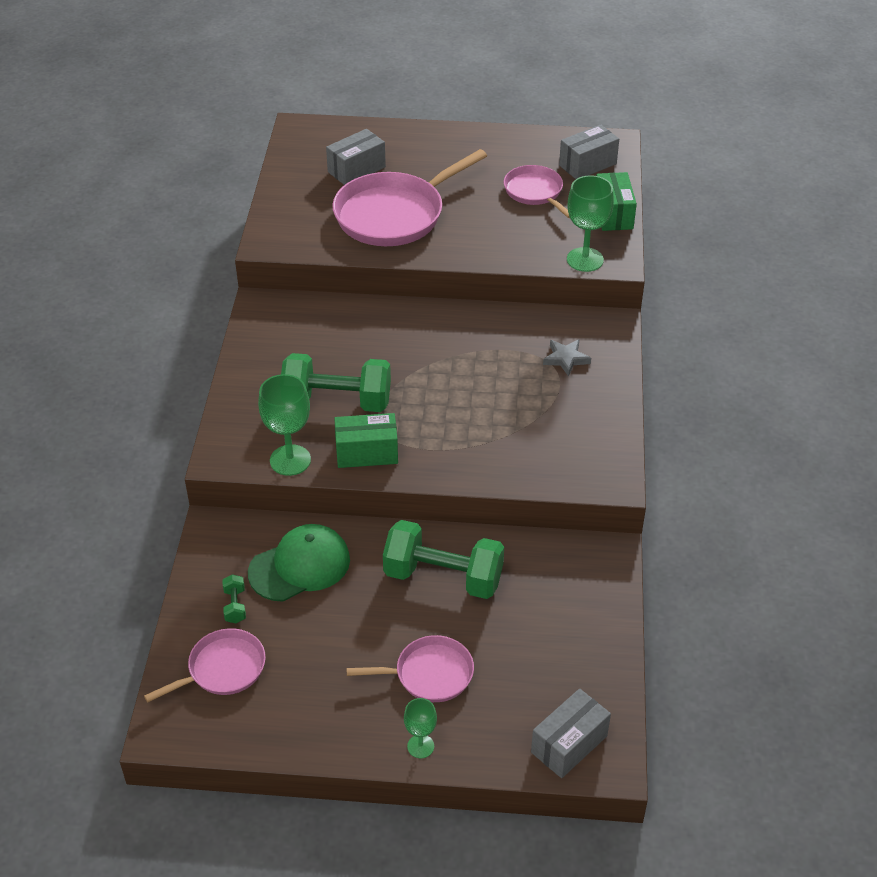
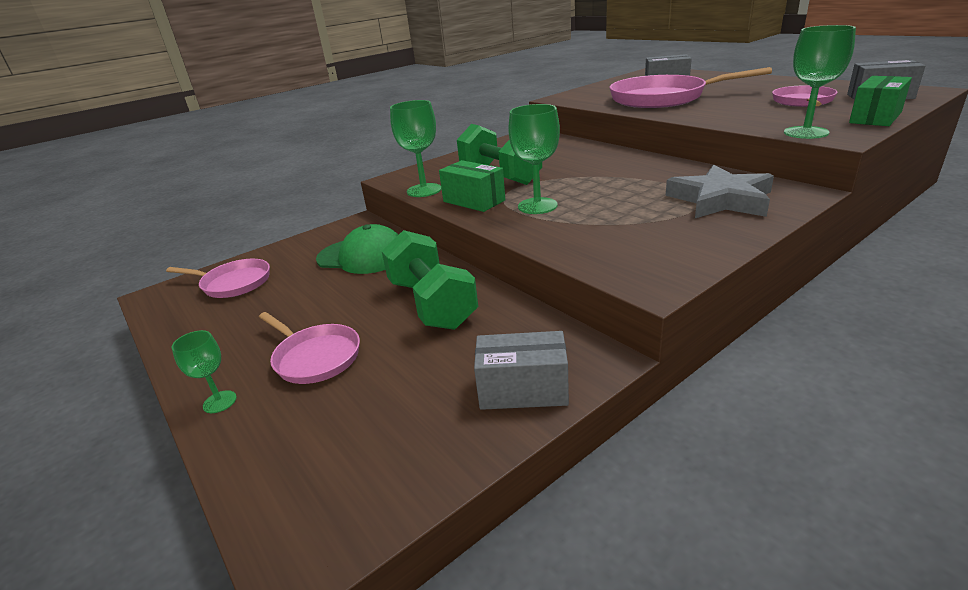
camera: 50 degrees right, 15 degrees down
(235, 606) = (298, 258): green dumbbell -> none
(434, 433) = (537, 206): none -> green goblet
(566, 359) = (720, 200): grey star -> grey star, size x1.95
(569, 744) = (303, 499): grey box -> grey box (523, 390)

